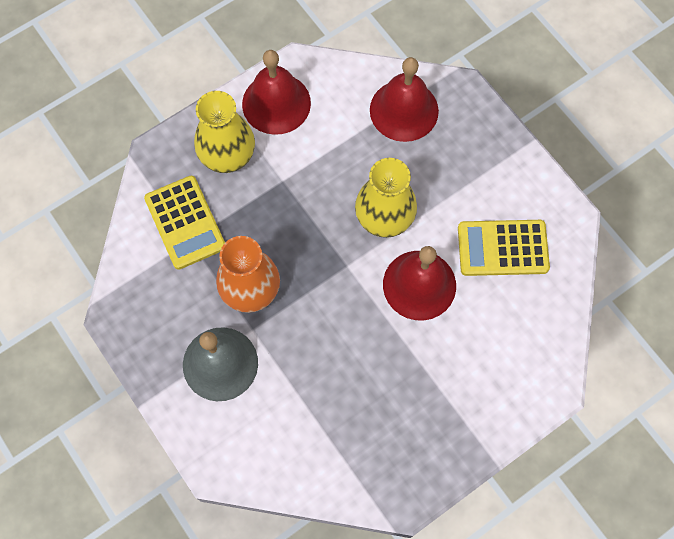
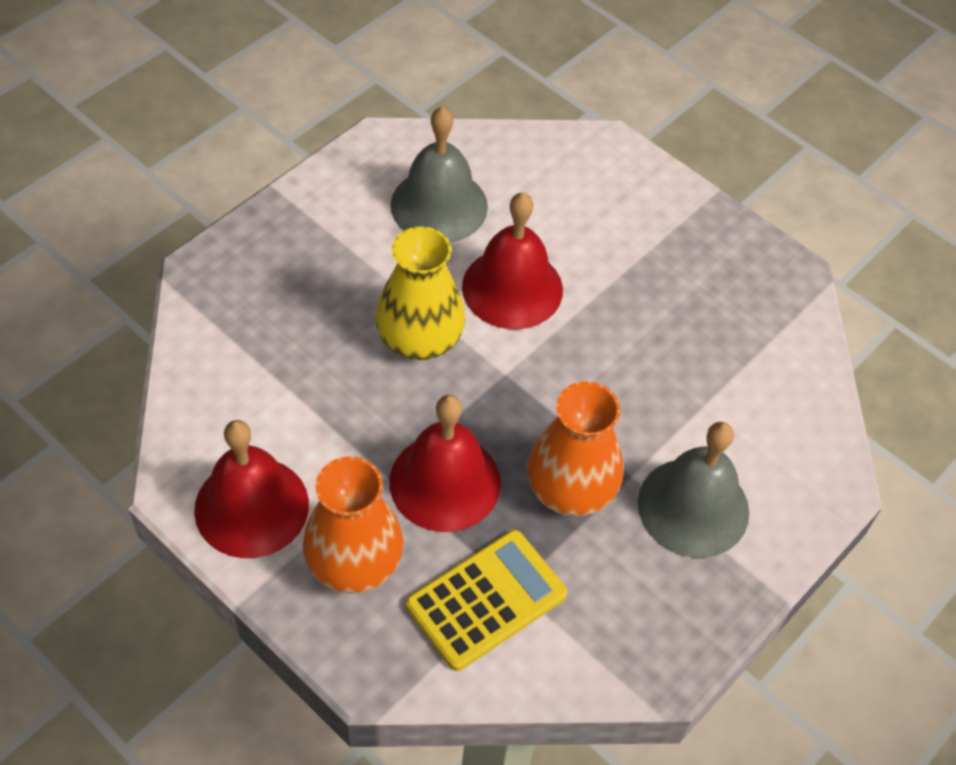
camera: 105 degrees left, 15 degrees down
(227, 154) = (354, 562): yellow vase -> orange vase
(404, 110) = (243, 335): red bell -> red bell (445, 482)
(502, 248) = (439, 205): yellow calculator -> grey bell

